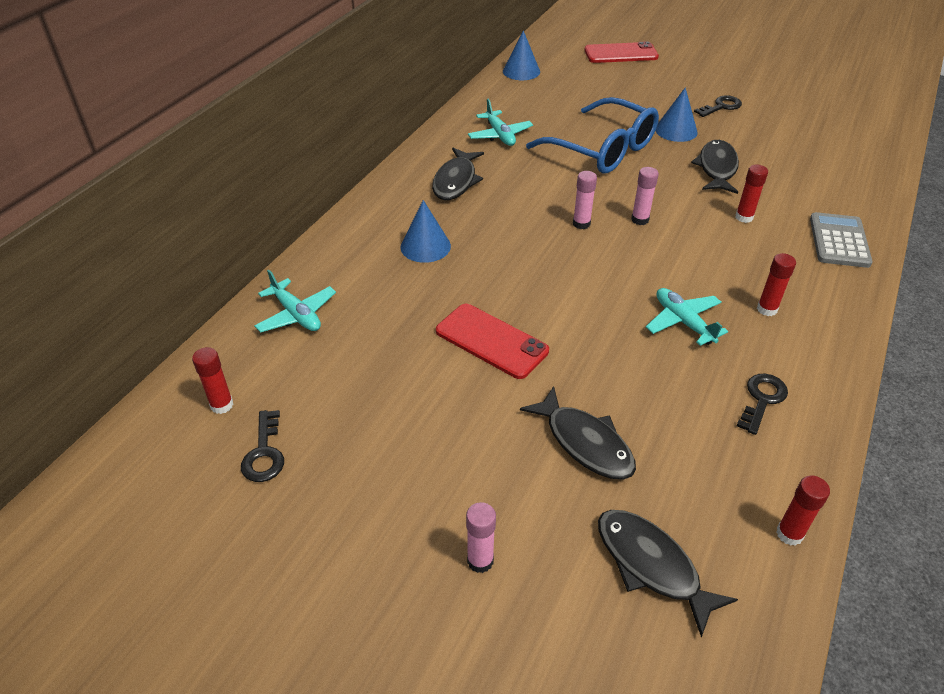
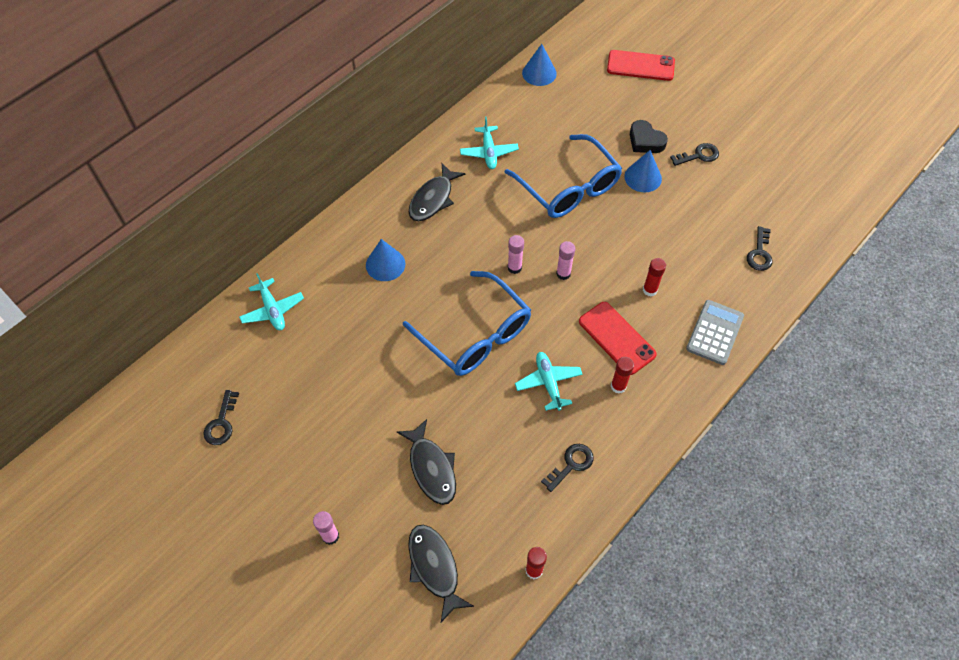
camera: 15 degrees right, 15 degrees up
(222, 405) = (203, 377): red glue stick -> none
(491, 341) = (401, 367): red phone -> red phone (616, 338)
(568, 292) = (475, 335): none -> blue glasses
(660, 104) = (645, 141): none -> black heart
(717, 168) = (655, 230): black fish -> none
(836, 169) = (759, 253): none -> black key

